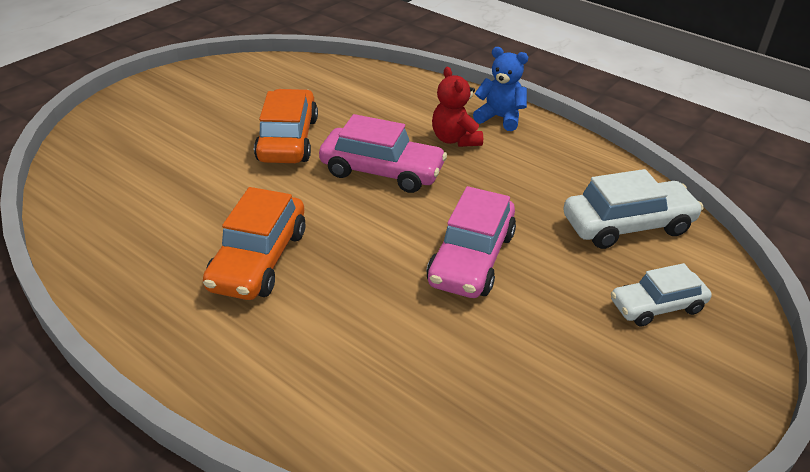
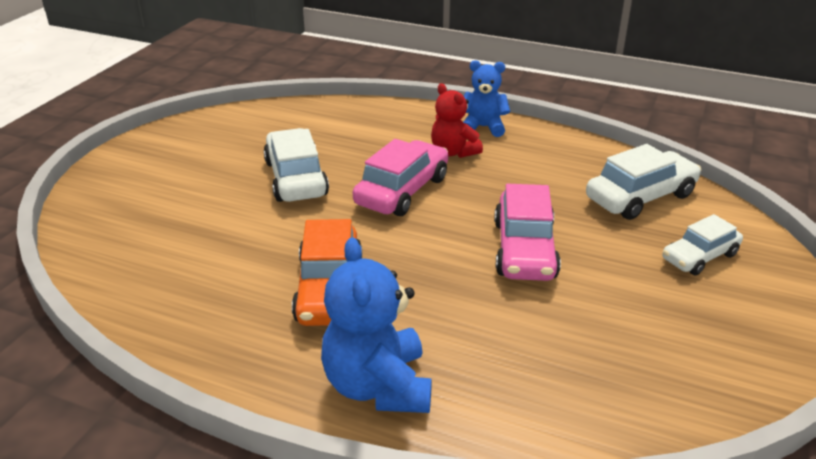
camera: 15 degrees left, 5 degrees down
(251, 369) = (378, 386): none -> blue teddy bear
(288, 139) = (296, 178): orange car -> white car
(382, 171) = (402, 191): pink car -> pink car turned 60 degrees counterclockwise

